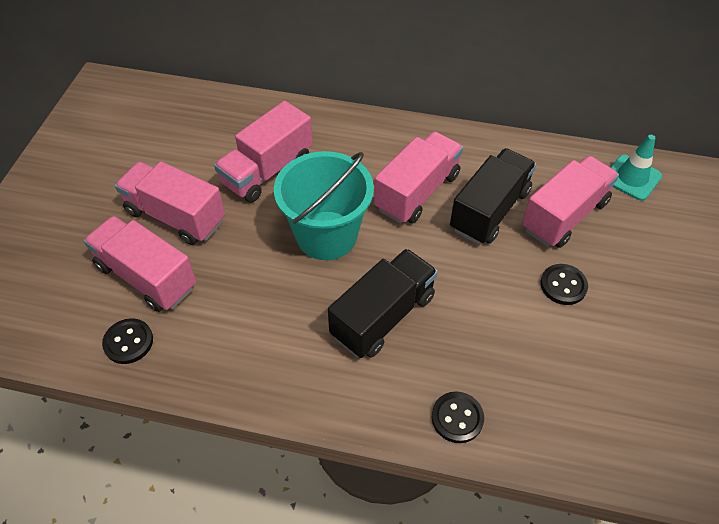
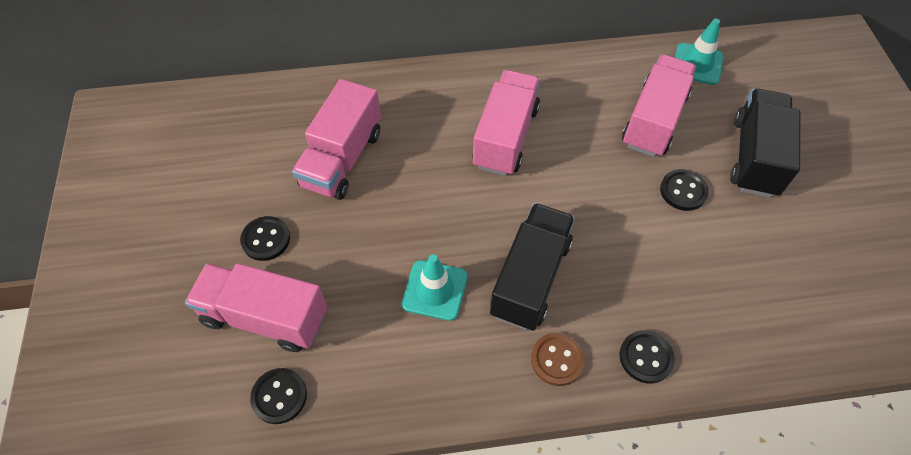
camera: 20 degrees left, 5 degrees up
(176, 216) = (266, 239): pink truck -> black button
(294, 300) = (435, 290): none -> turquoise traffic cone
(326, 235) = (436, 211): turquoise bucket -> none
(374, 392) = (557, 360): none -> brown button
(489, 210) = (583, 136): black truck -> black truck (754, 157)

